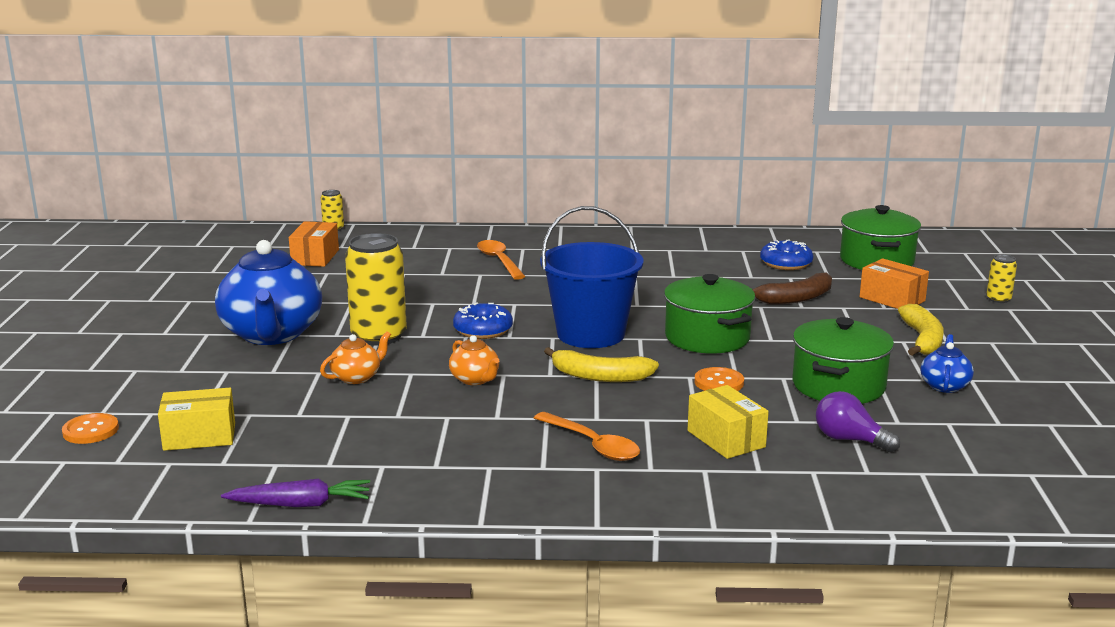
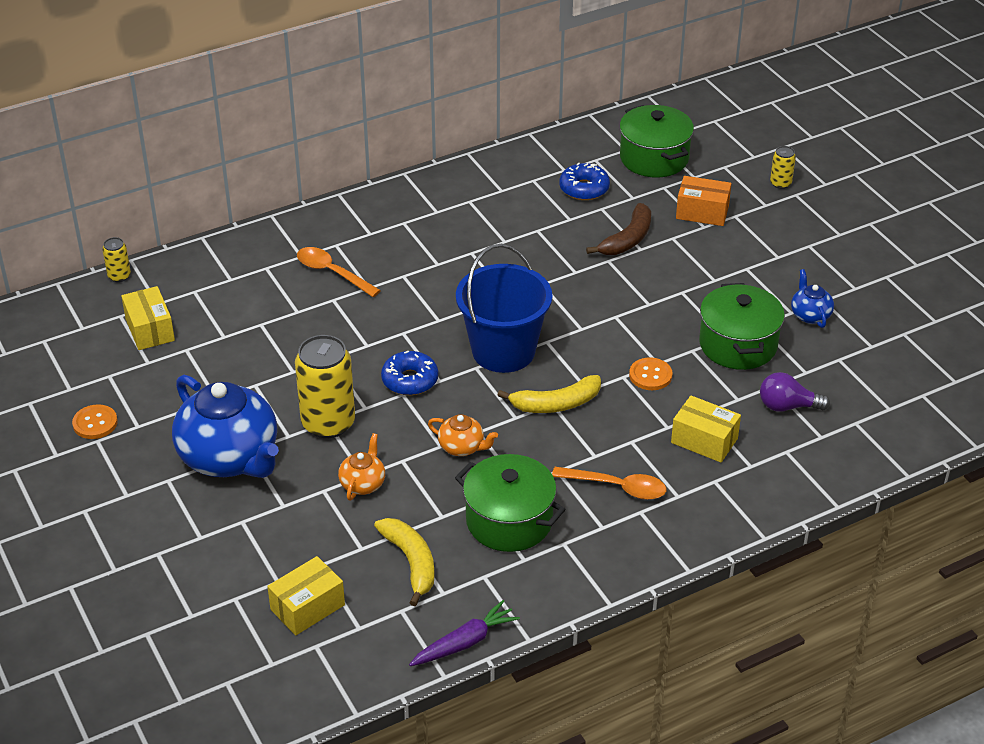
camera: 30 degrees left, 20 degrees up
(91, 430) = (208, 640): orange button -> orange button (95, 423)
(315, 257) = (150, 329): orange box -> yellow box
(707, 337) = (598, 320): green pot -> green pot (509, 521)
(922, 340) = (759, 261): yellow banana -> yellow banana (411, 562)

